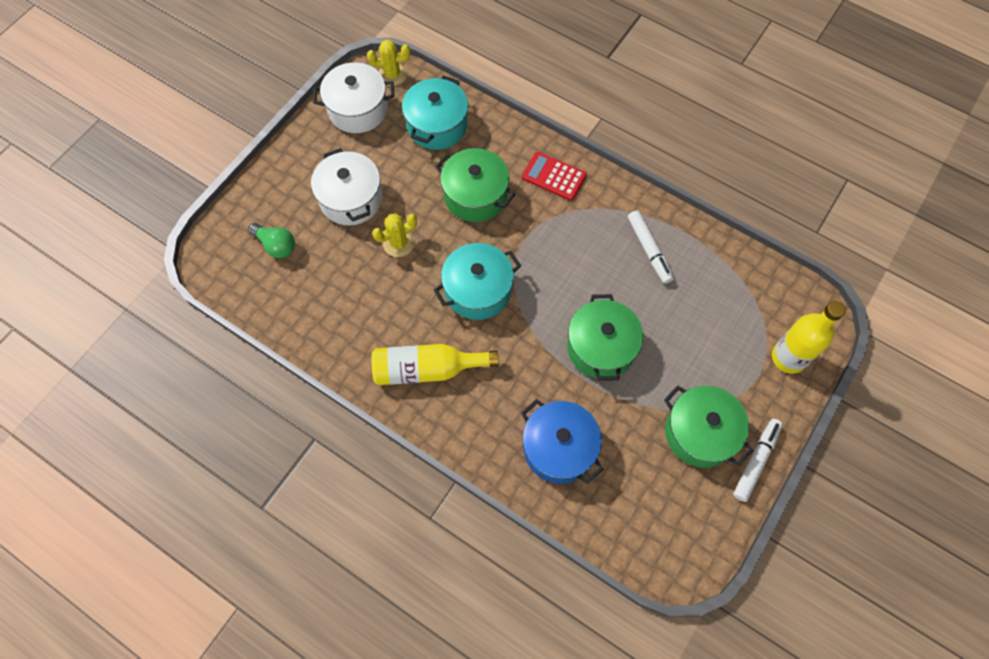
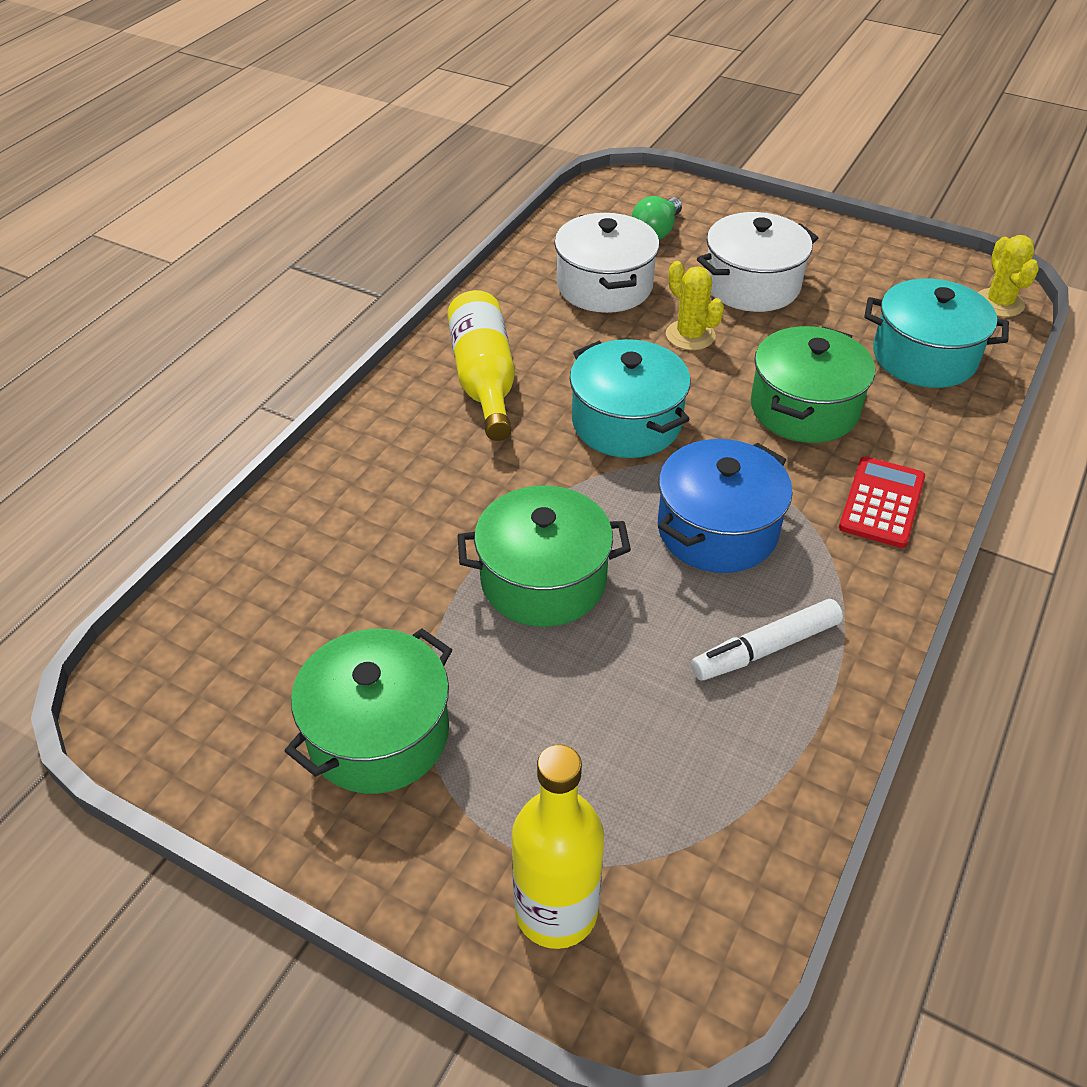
camera: 85 degrees right, 20 degrees down
(357, 109) = (913, 276): white pot -> white pot (604, 286)
(559, 448) = (355, 531): blue pot -> blue pot (717, 530)
(756, 461) = (316, 833): white marker -> none

